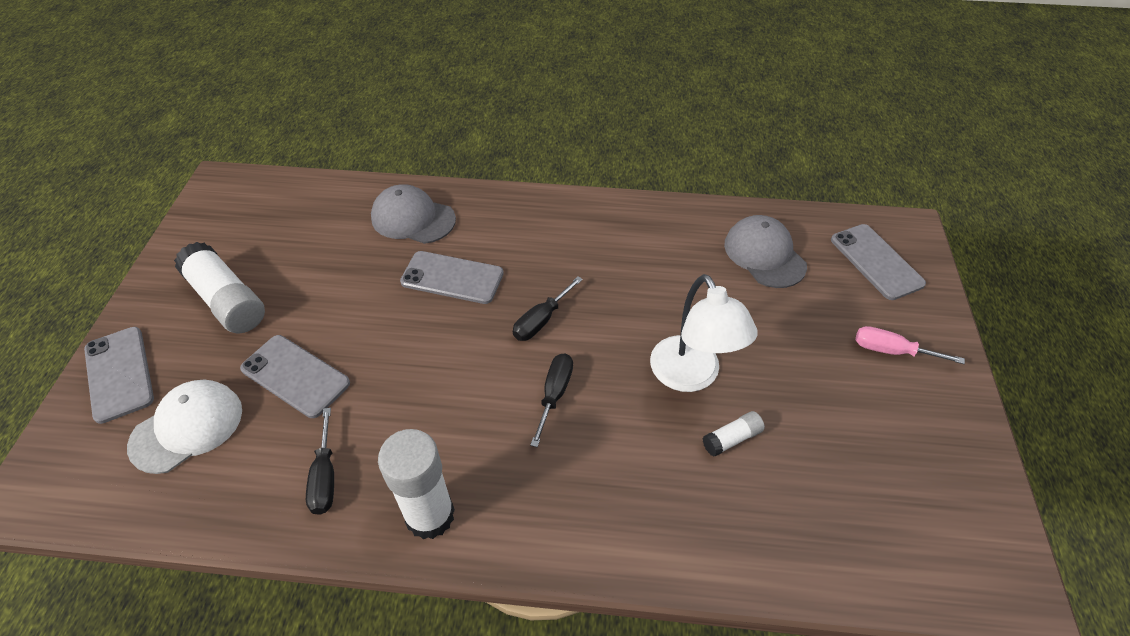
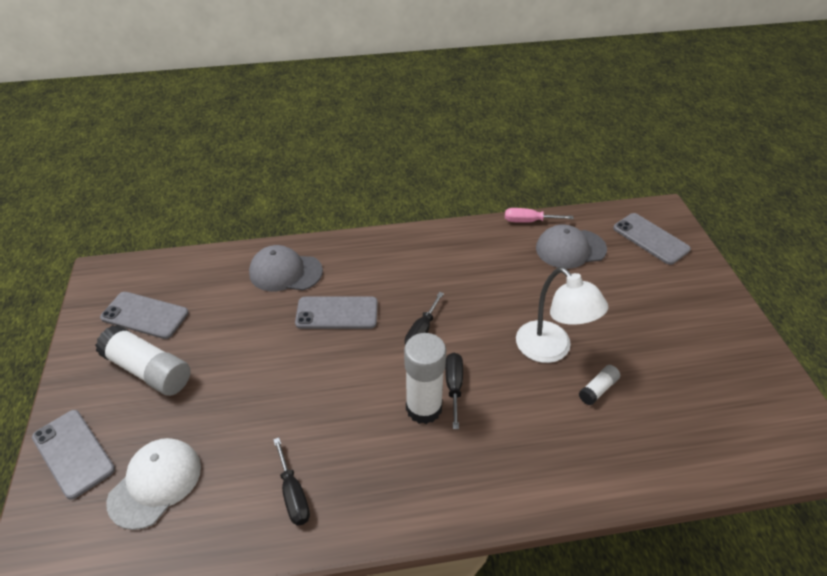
camera: 15 degrees left, 5 degrees down
(295, 376) = (235, 419): grey phone -> grey phone (145, 315)
(430, 515) = (392, 503): white glue stick -> white glue stick (424, 408)
(764, 255) = (570, 249): grey cap -> grey cap turned 60 degrees counterclockwise
(891, 351) = (684, 301): pink screwdriver -> pink screwdriver (528, 221)

